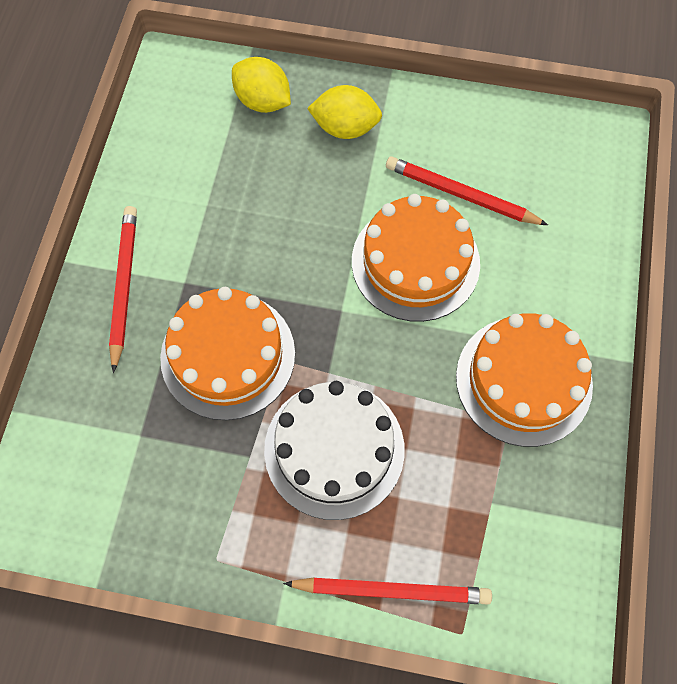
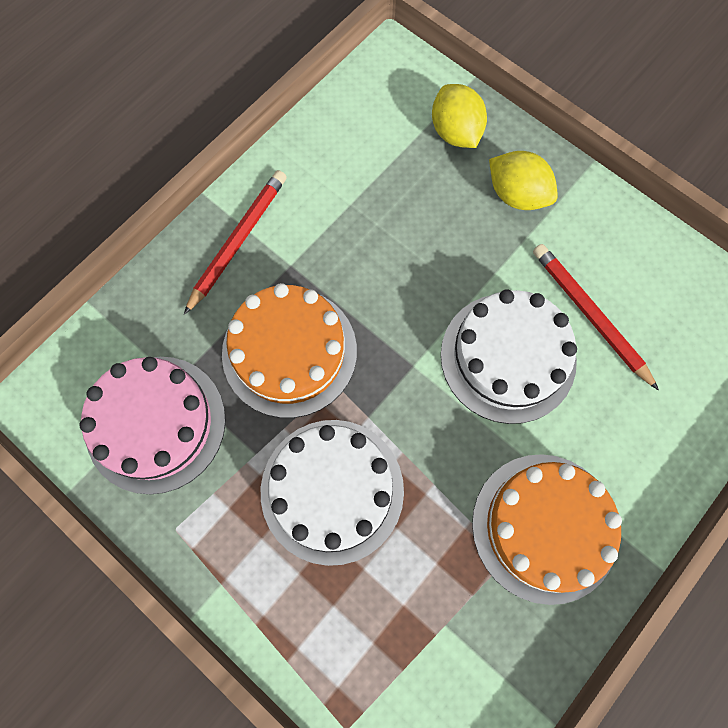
camera: 30 degrees right, 5 degrees up
(143, 481) = (155, 423): none -> pink cake
(392, 591) = (307, 651): red pencil -> none
(415, 262) = (508, 357): orange cake -> white cake

